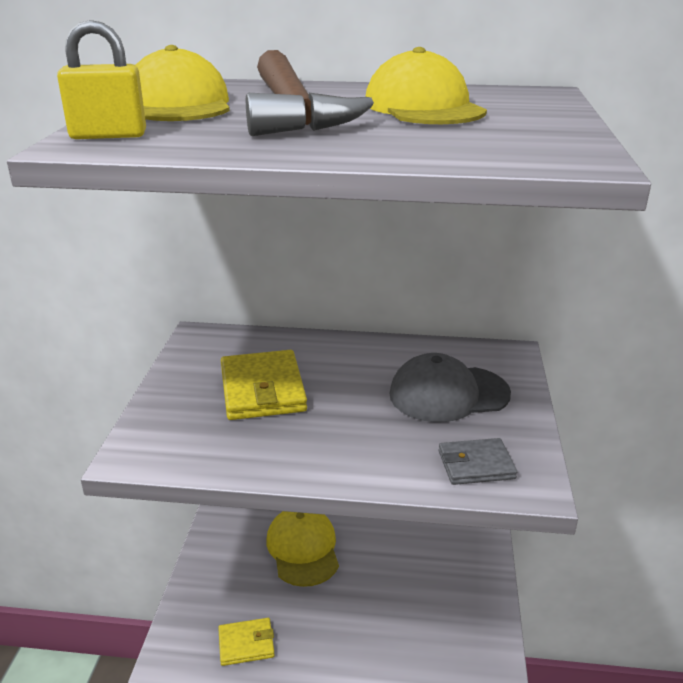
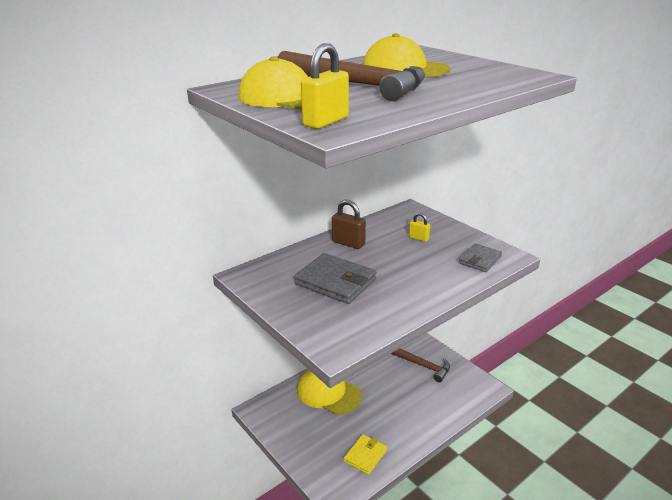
camera: 45 degrees left, 0 degrees up
(262, 390) = (335, 282): yellow wallet -> grey wallet
(355, 356) = (348, 243): none -> brown padlock
(448, 394) = (418, 238): grey cap -> yellow padlock
(449, 599) = (423, 366): none -> brown hammer

